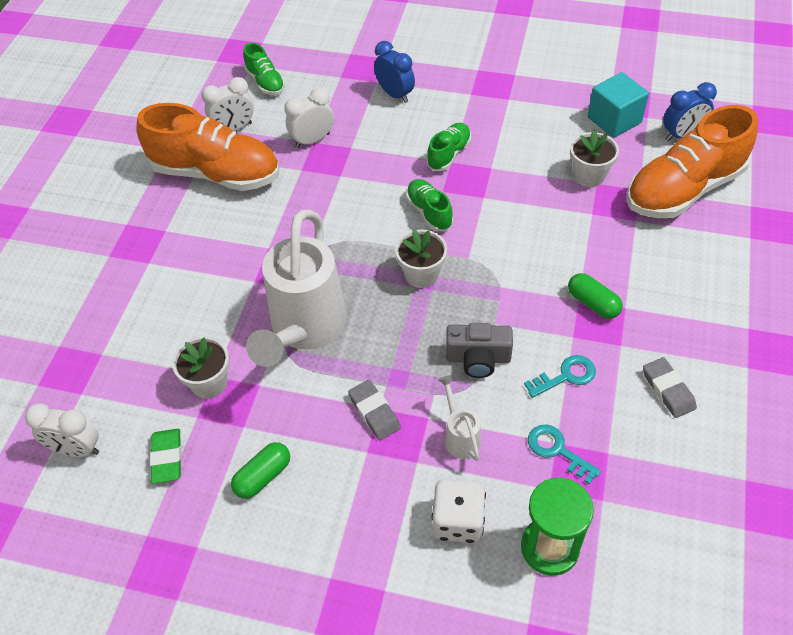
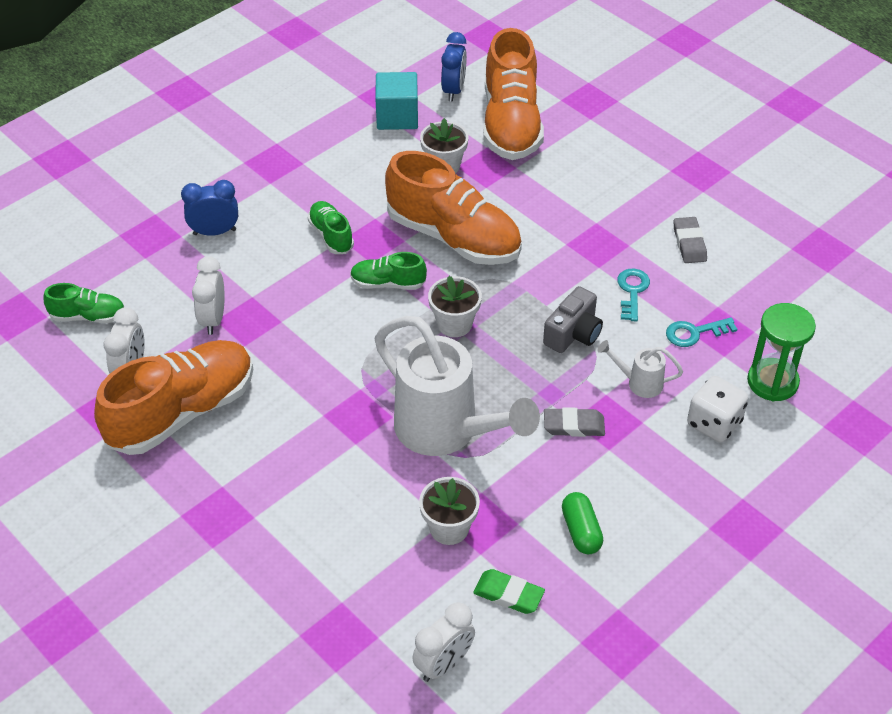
camera: 60 degrees left, 5 degrees down
(515, 224) = (454, 237): none -> orange shoe
(593, 303) = (577, 238): green capsule -> none
(668, 390) = (689, 243): grey eraser -> grey eraser turned 75 degrees clockwise

